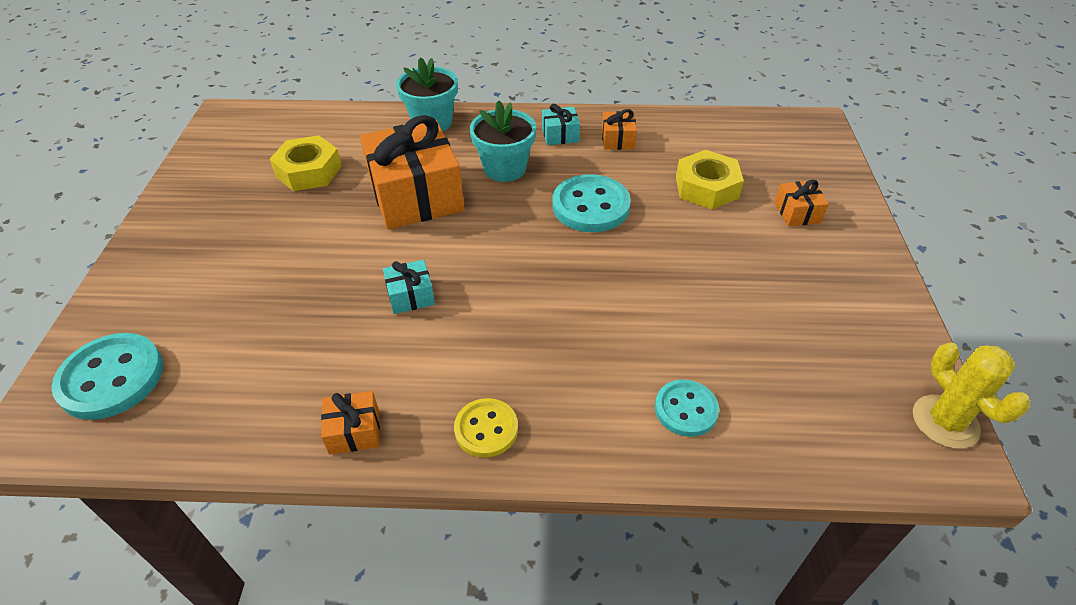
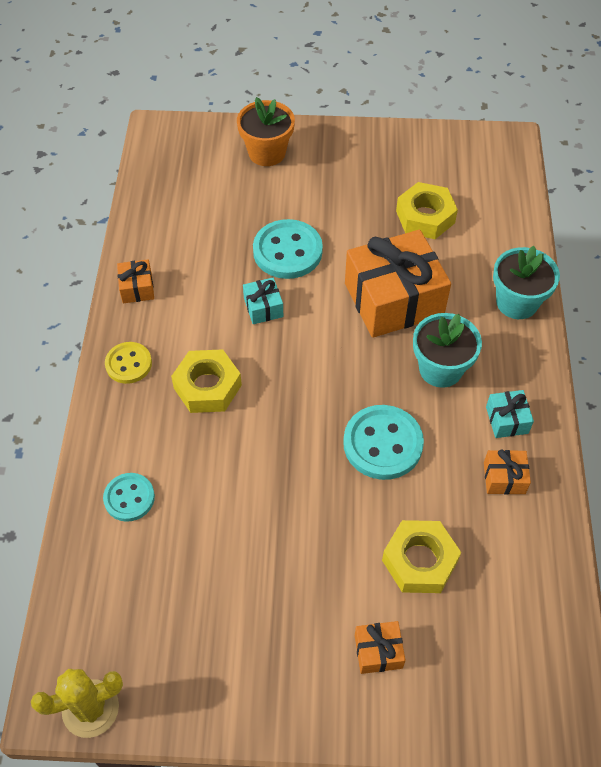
camera: 90 degrees right, 10 degrees up
(111, 378) = (195, 155): turquoise button -> turquoise button (287, 251)
(147, 299) = (267, 153): none -> orange flower pot
(524, 343) = (207, 387): none -> yellow nut

